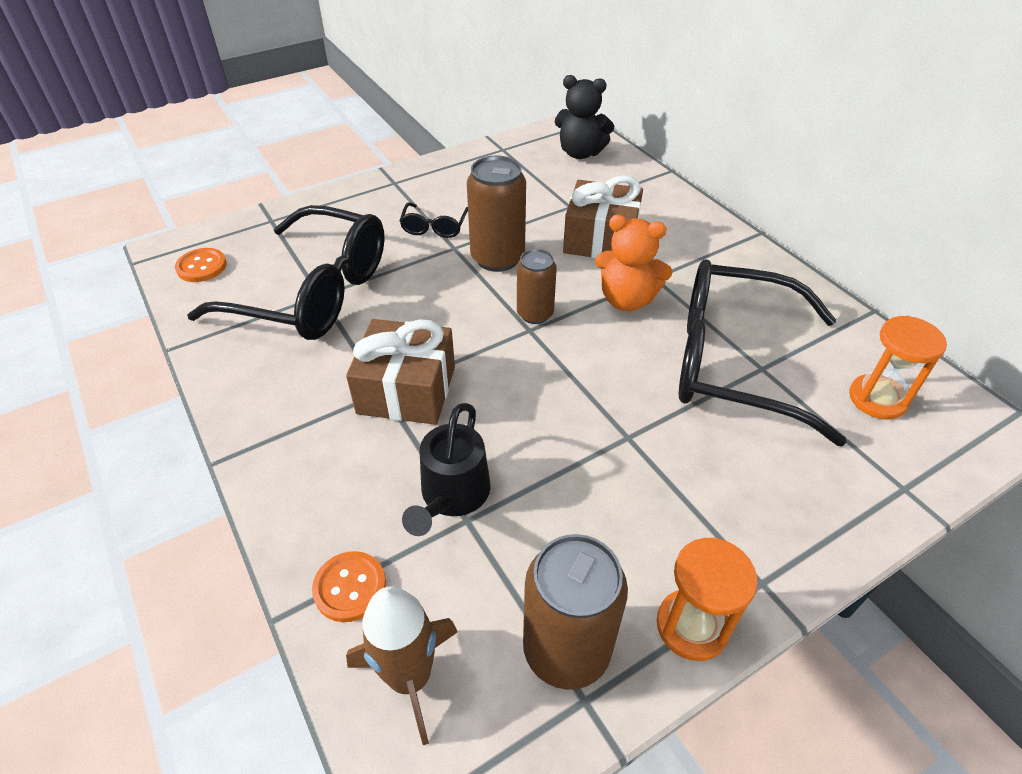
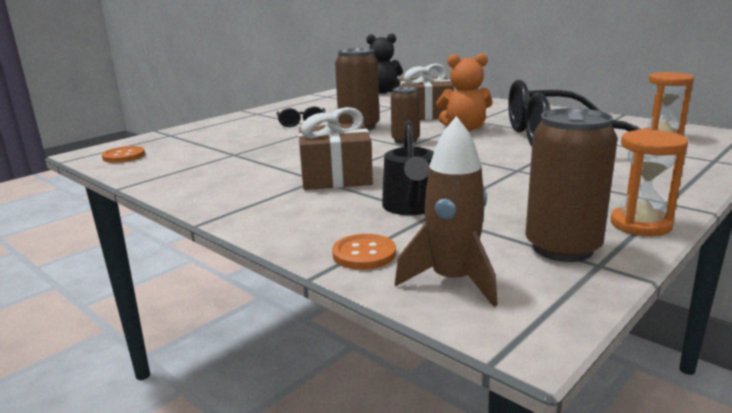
camera: 15 degrees left, 25 degrees down
(314, 293) = (228, 154): black glasses -> none

